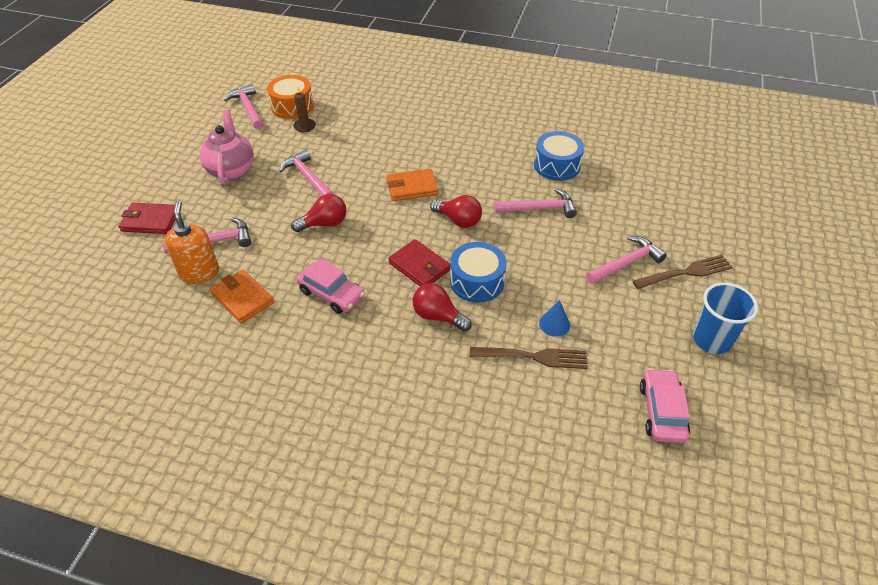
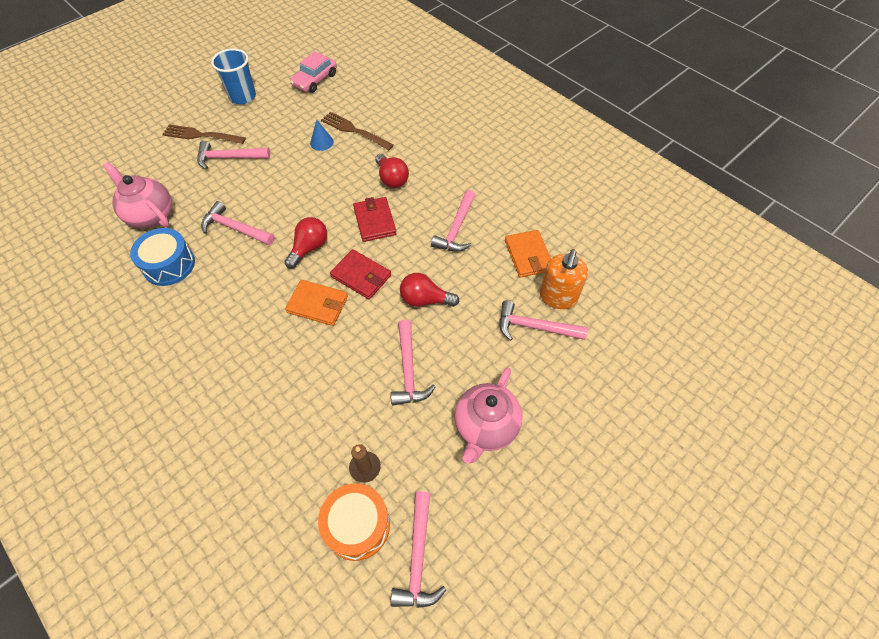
camera: 150 degrees left, 10 degrees up
(150, 221) = (594, 387): red wallet -> red wallet (361, 276)
(331, 293) = (456, 228): pink car -> pink hammer
(458, 220) = (309, 248): red light bulb -> red light bulb turned 60 degrees clockwise
(477, 282) = (343, 190): blue drum -> none
(621, 188) = (150, 216): none -> pink teapot

